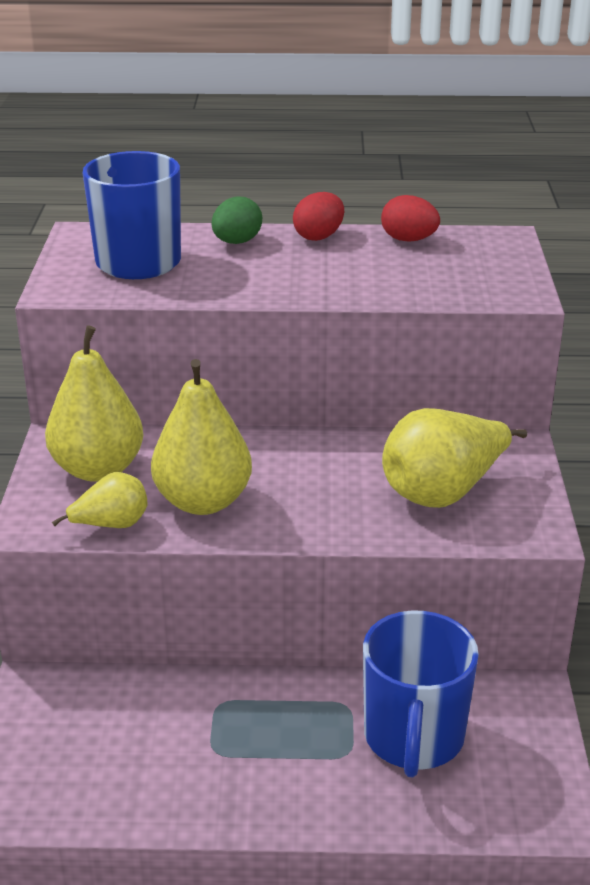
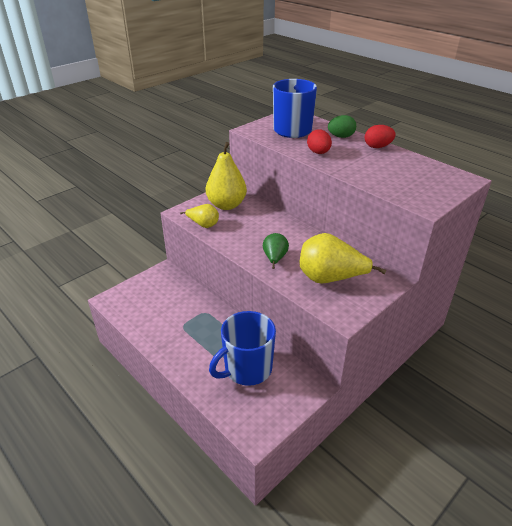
camera: 45 degrees right, 5 degrees up
(203, 501) = (241, 233): yellow pear -> none
(321, 511) = (275, 258): none -> green pear
(408, 240) = (415, 162): red egg -> red egg (318, 153)

